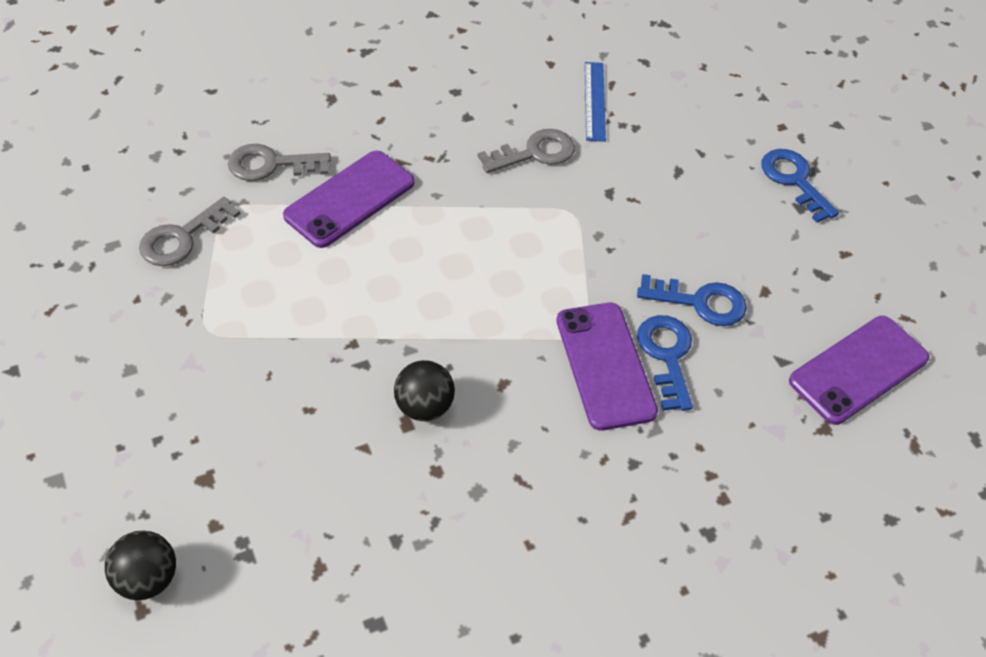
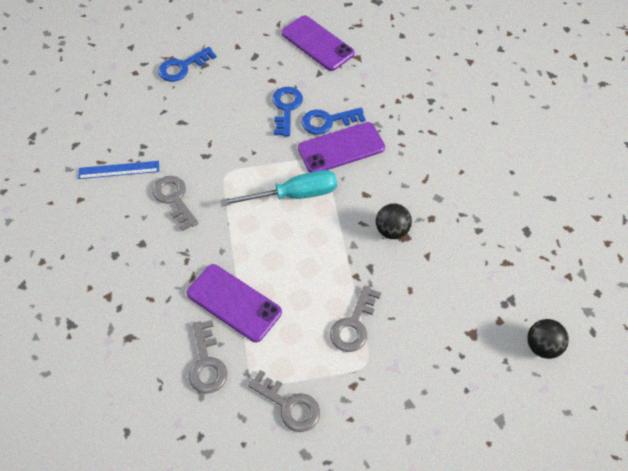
camera: 95 degrees left, 5 degrees up
(273, 326) = (354, 324): none -> grey key
(518, 288) = (293, 195): none -> turquoise screwdriver

